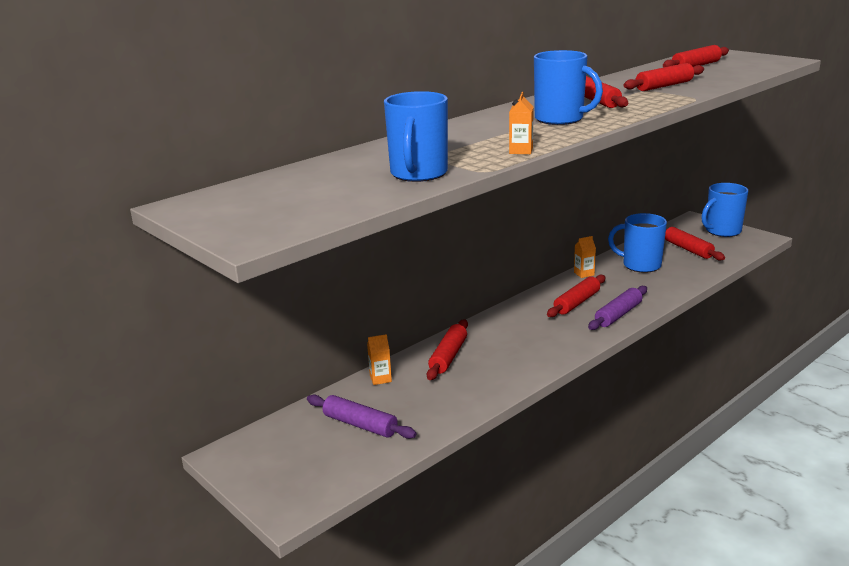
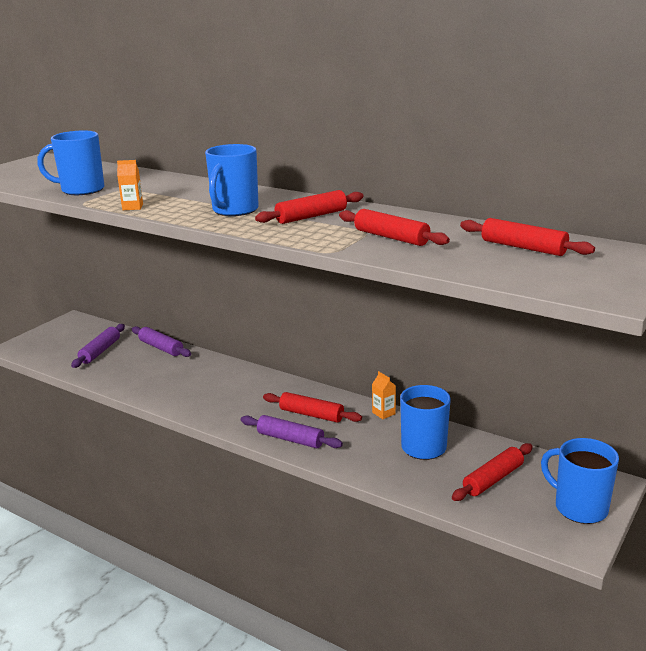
camera: 75 degrees right, 0 degrees up
(380, 379) = (161, 348): orange carton -> purple rolling pin
(448, 356) = (196, 367): red rolling pin -> none

